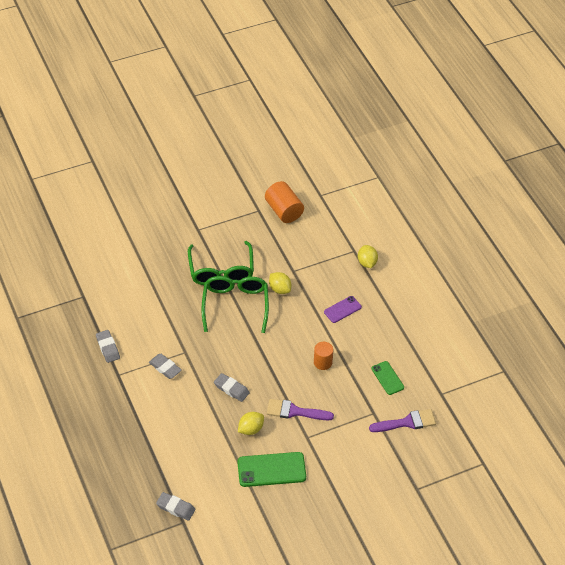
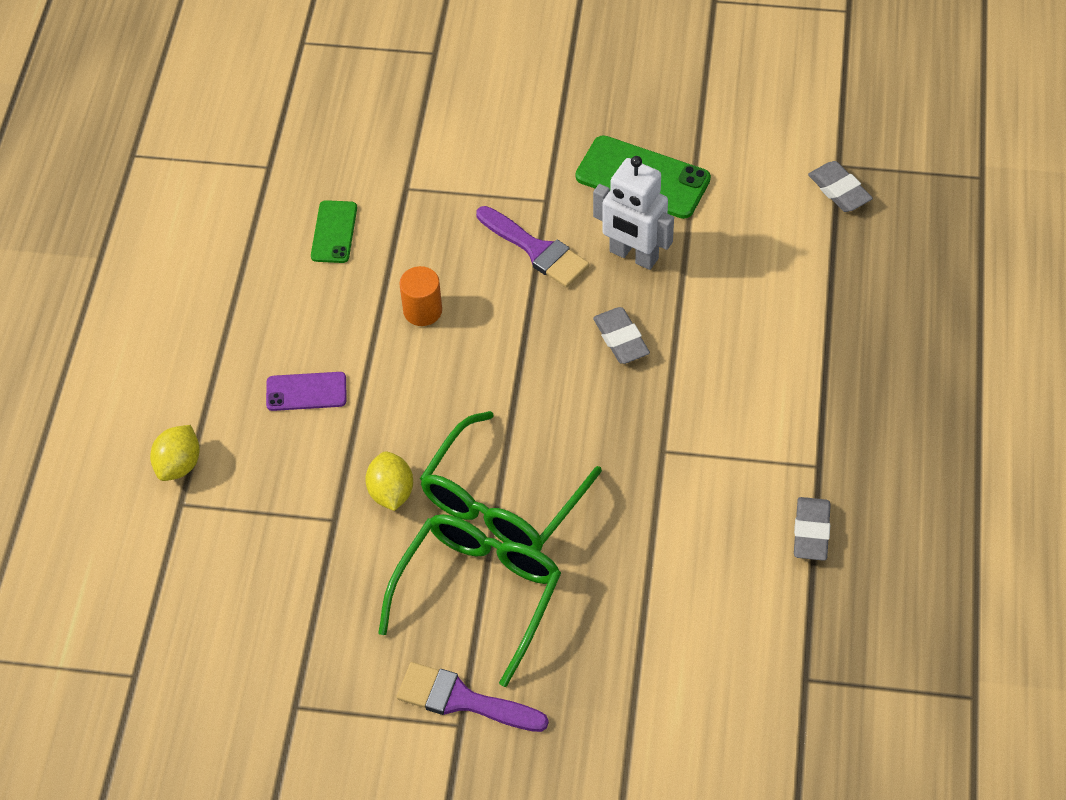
camera: 145 degrees left, 5 degrees up
(165, 368) = (720, 437): grey eraser -> none
(251, 429) = (633, 255): yellow lemon -> white robot
(284, 211) = (243, 676): orange cylinder -> none
(407, 422) = (365, 149): purple brush -> purple brush (462, 700)

